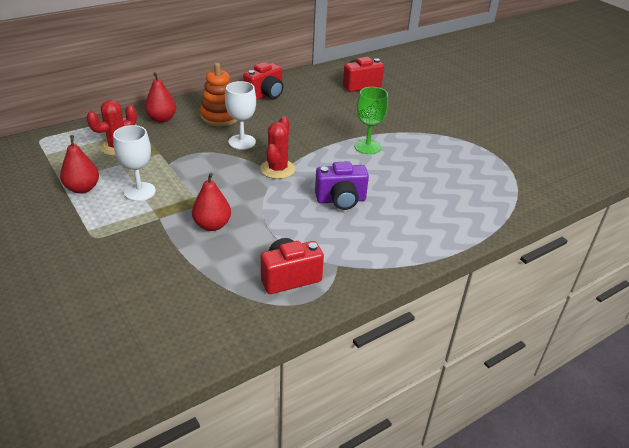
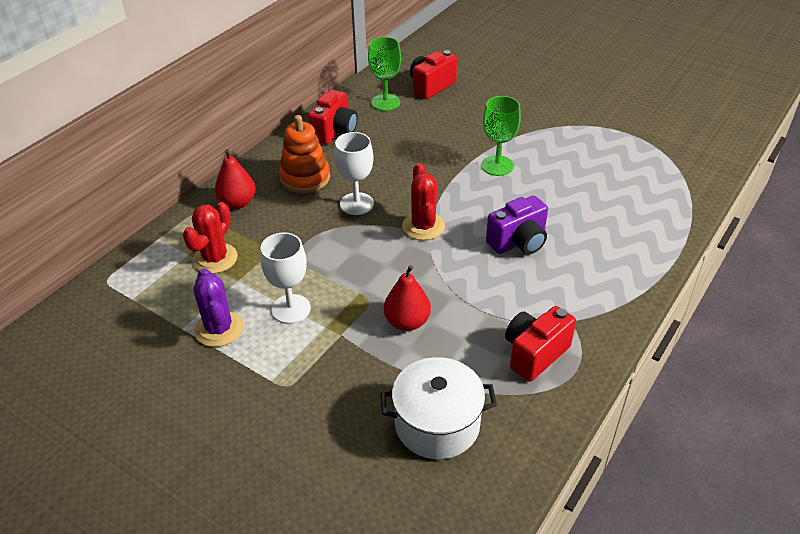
camera: 20 degrees left, 5 degrees up
(82, 188) = (219, 329): red pear -> purple cactus
(175, 297) = (437, 424): none -> white pot
(317, 86) = (385, 102): none -> green goblet

